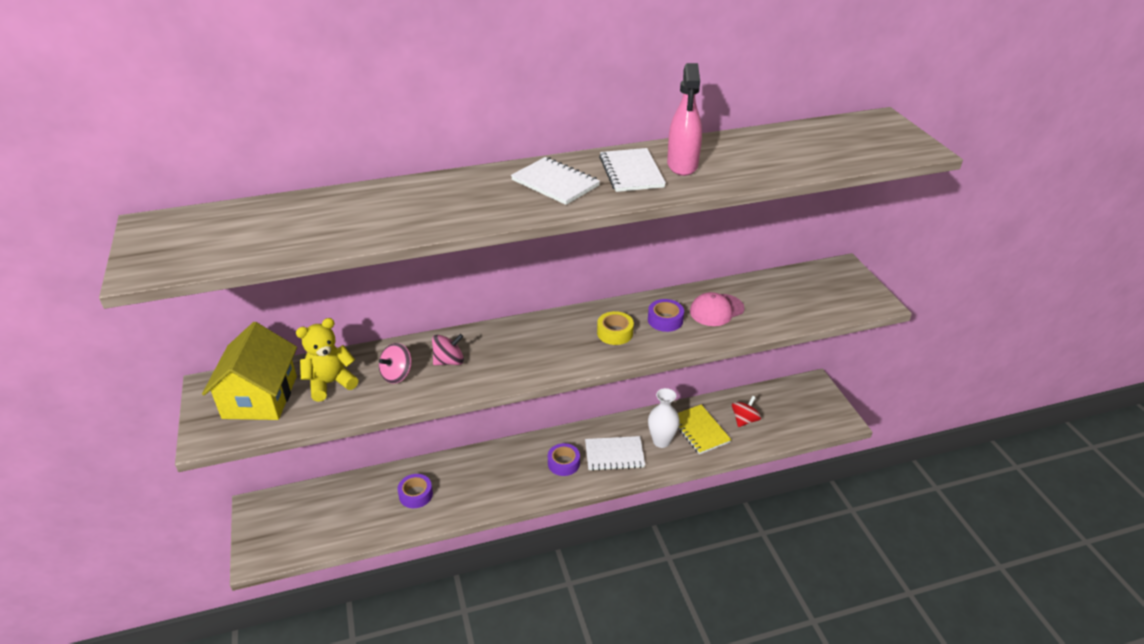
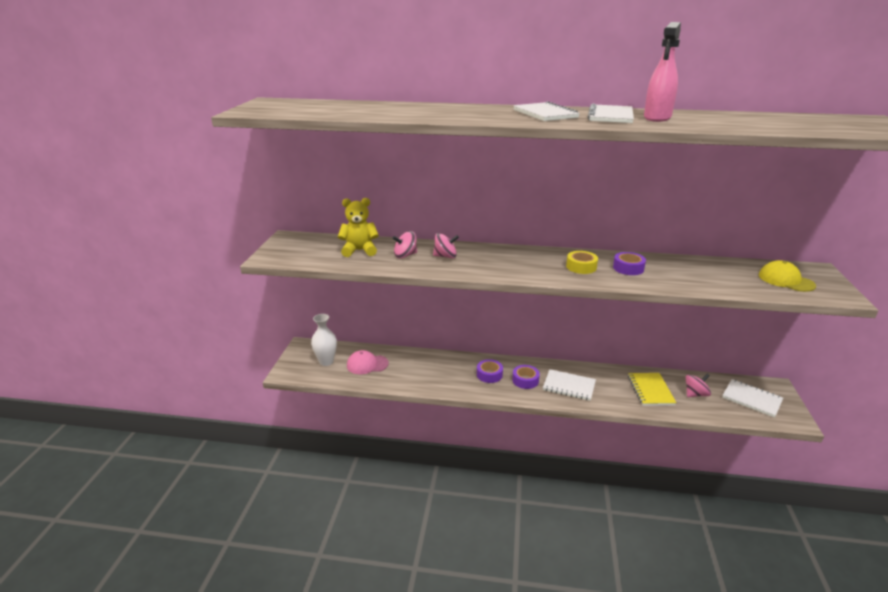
camera: 25 degrees right, 10 degrees down
(260, 397) = (312, 247): yellow house -> none
(416, 494) = (407, 368): purple tape -> purple tape (489, 374)
(661, 441) = (613, 388): white vase -> white vase (326, 361)
(716, 310) = (677, 271): pink cap -> pink cap (367, 364)
(744, 420) = (695, 394): red spinning top -> pink spinning top
(798, 408) = (751, 399): none -> white notebook
(822, 293) = (786, 280): none -> yellow cap

